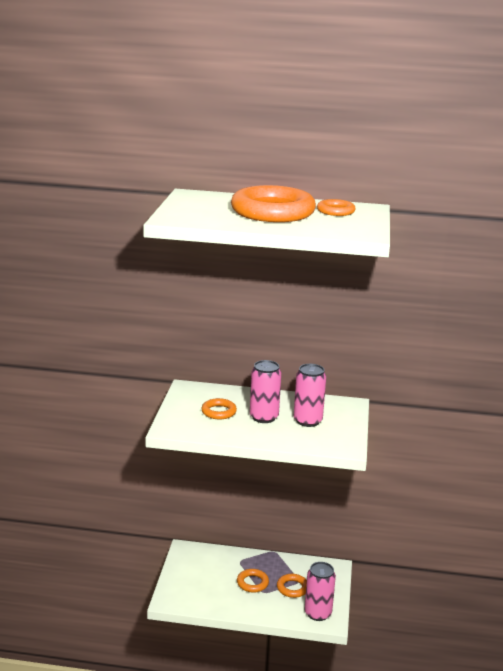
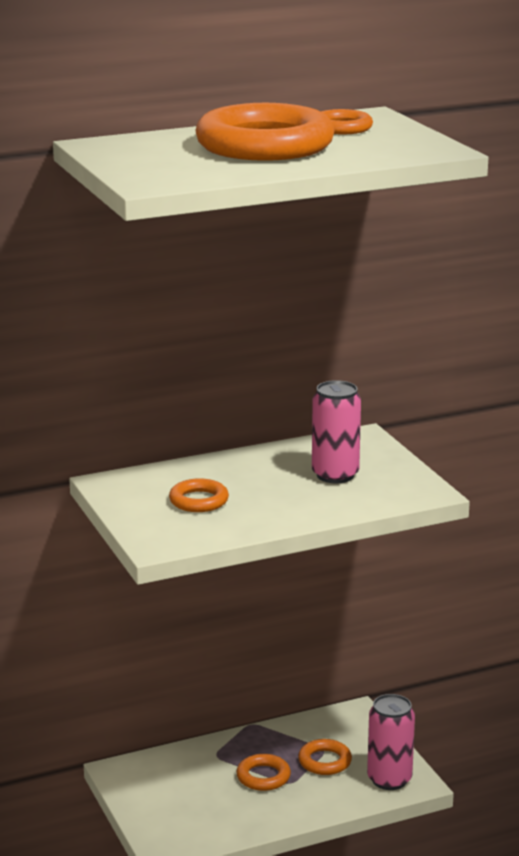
camera: 30 degrees left, 0 degrees up
(264, 417) = (270, 488): pink can -> none

